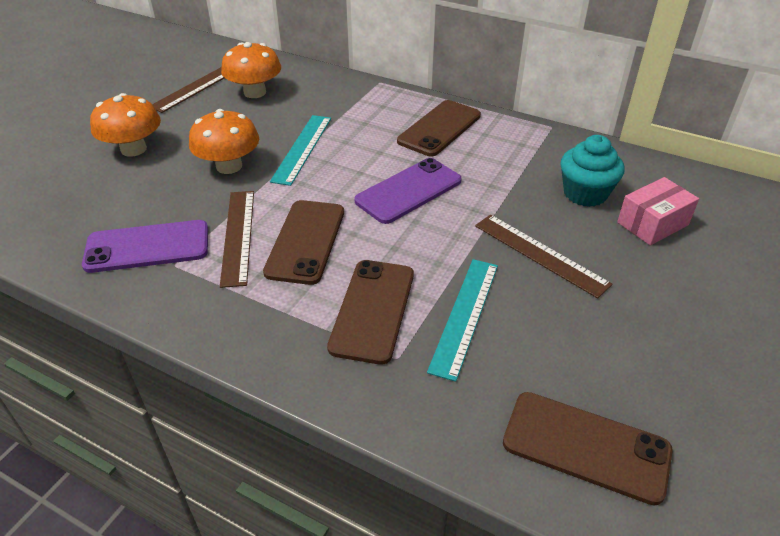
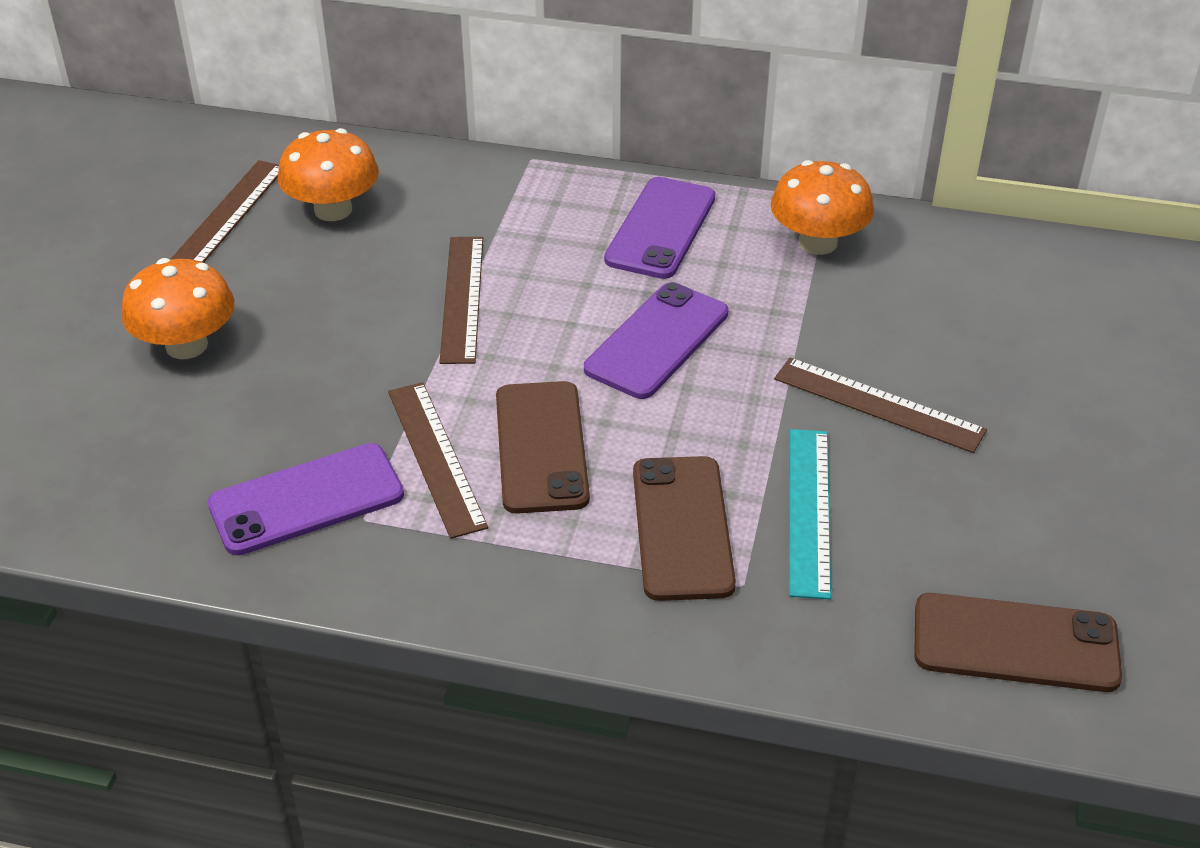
camera: 15 degrees left, 0 degrees up
(229, 166) = (361, 348): orange mushroom -> orange mushroom (817, 243)
(302, 148) = (462, 298): turquoise ruler -> brown ruler
(439, 128) = (661, 228): brown phone -> purple phone
(585, 193) = (910, 301): turquoise cupcake -> none
(652, 224) = (1015, 331): pink box -> none

